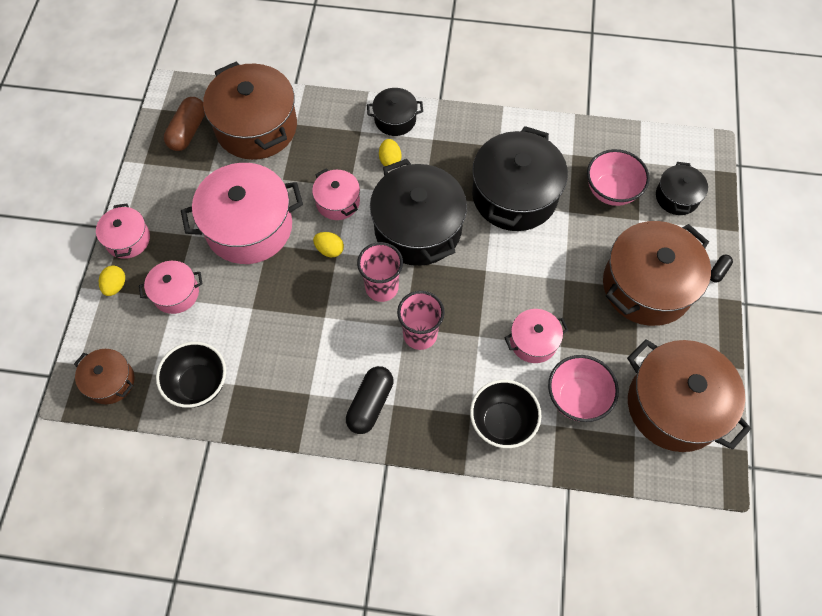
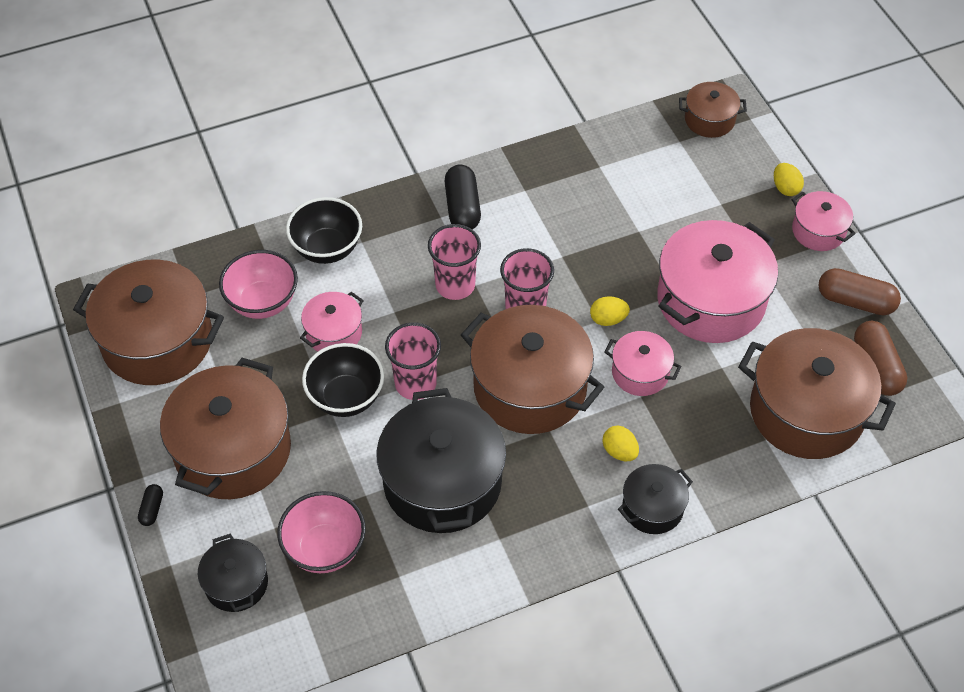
camera: 150 degrees right, 10 degrees down
(156, 177) = (855, 301): none -> brown capsule
(176, 293) = (723, 209): pink pot -> none
(199, 384) = (630, 152): black bowl -> black bowl (346, 398)
(418, 228) = (530, 388): black pot -> brown pot
(494, 271) = (415, 384): none -> pink cup

